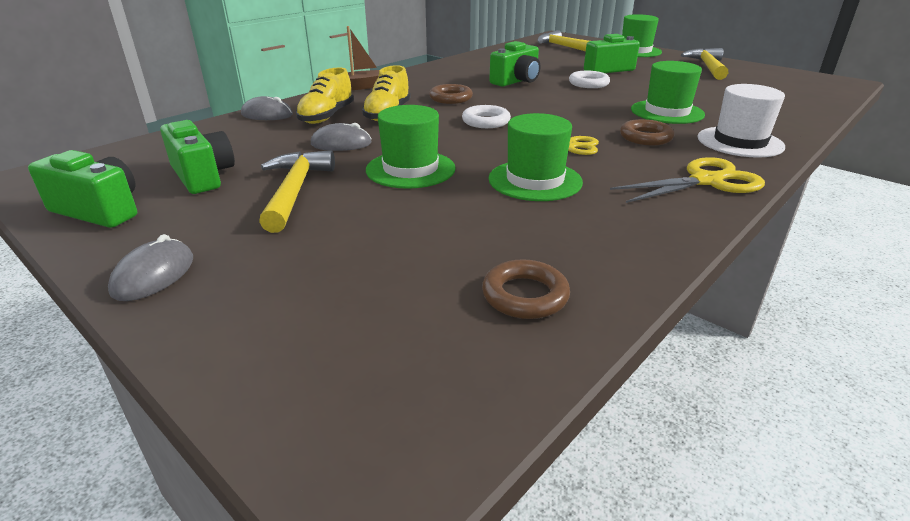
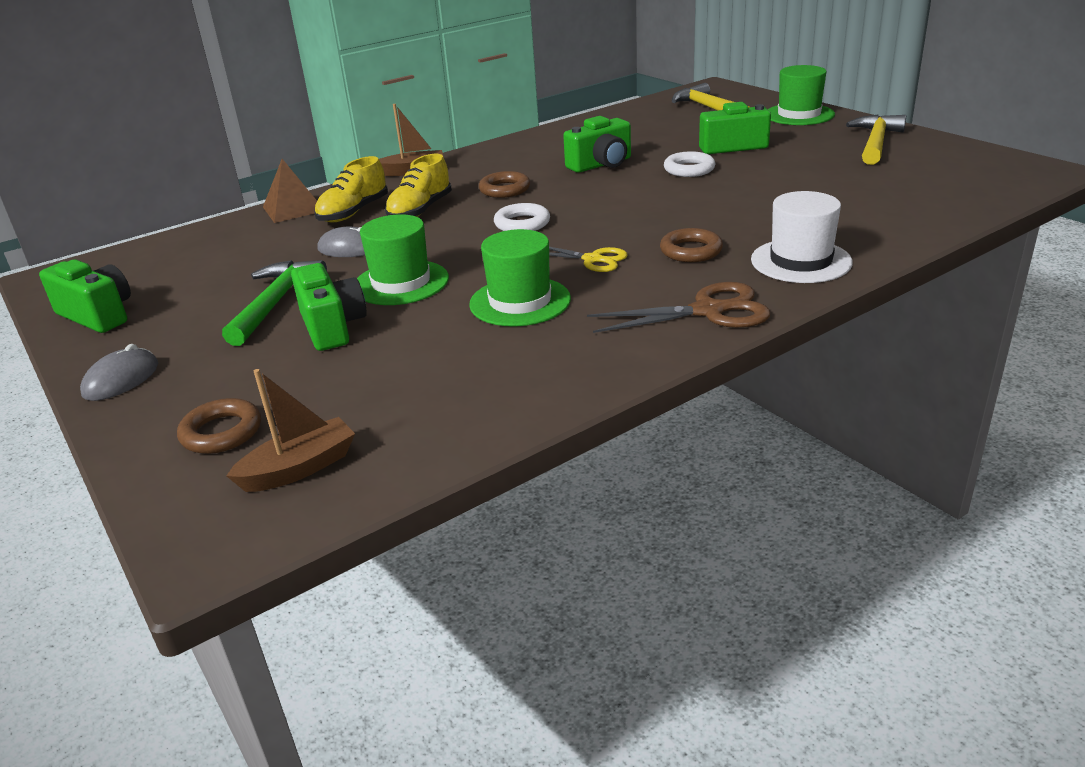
camera: 15 degrees right, 0 degrees up
(203, 176) = (199, 282): green camera -> green camera (332, 327)
(267, 114) = (293, 208): grey mouse -> brown pyramid
(295, 191) = (276, 302): yellow hammer -> green hammer
(426, 360) = (299, 468): none -> brown boat
(525, 295) = (420, 421): brown ring -> brown ring (221, 432)
(667, 112) = (750, 215): green hat -> none
(706, 181) = (709, 311): yellow scissors -> brown scissors

